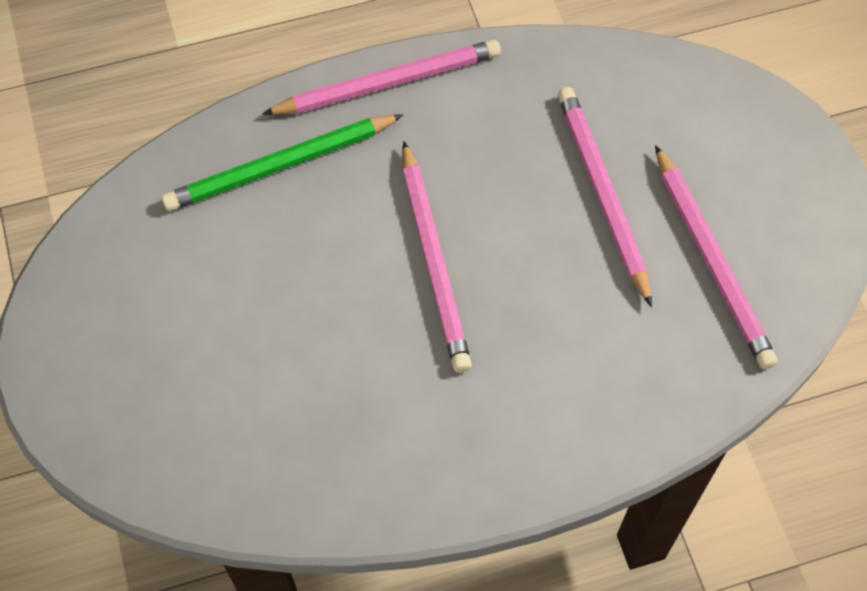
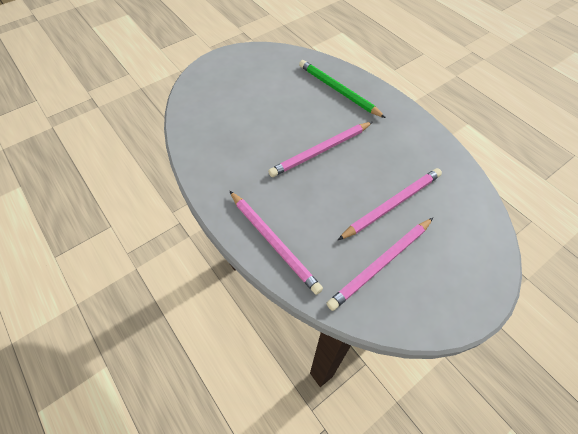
camera: 70 degrees right, 5 degrees down
(387, 82) = (400, 110): pink pencil -> pink pencil (273, 242)

